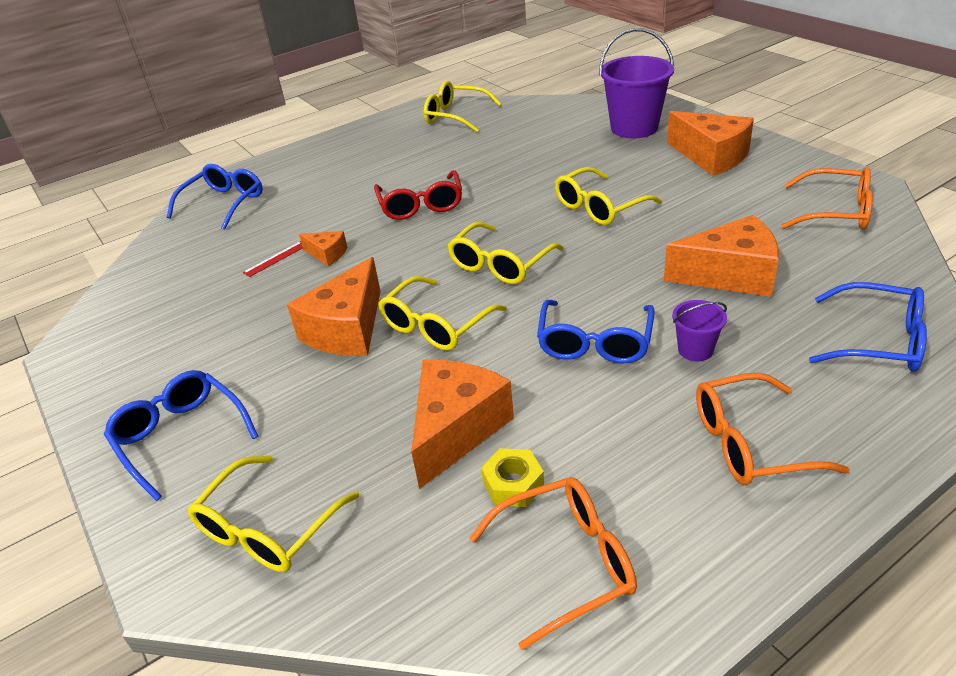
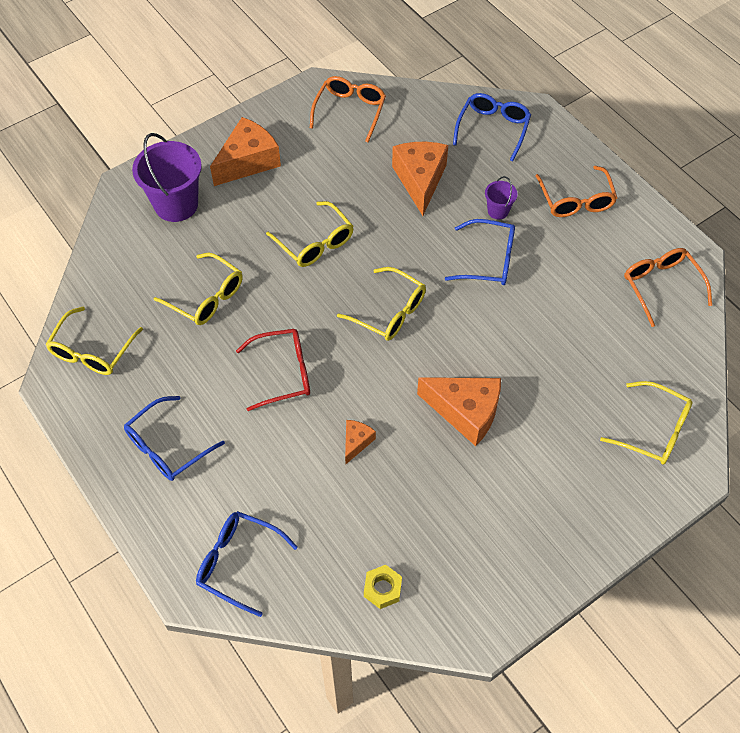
camera: 95 degrees left, 20 degrees up
(181, 437) = (582, 504): blue glasses -> blue glasses (168, 446)
(275, 259) = (357, 486): red ruler -> none
(436, 325) = (464, 352): yellow glasses -> yellow glasses (206, 297)
(456, 429) = (570, 336): orange cheese -> none
(513, 484) = (611, 307): yellow nut -> yellow nut (382, 589)

